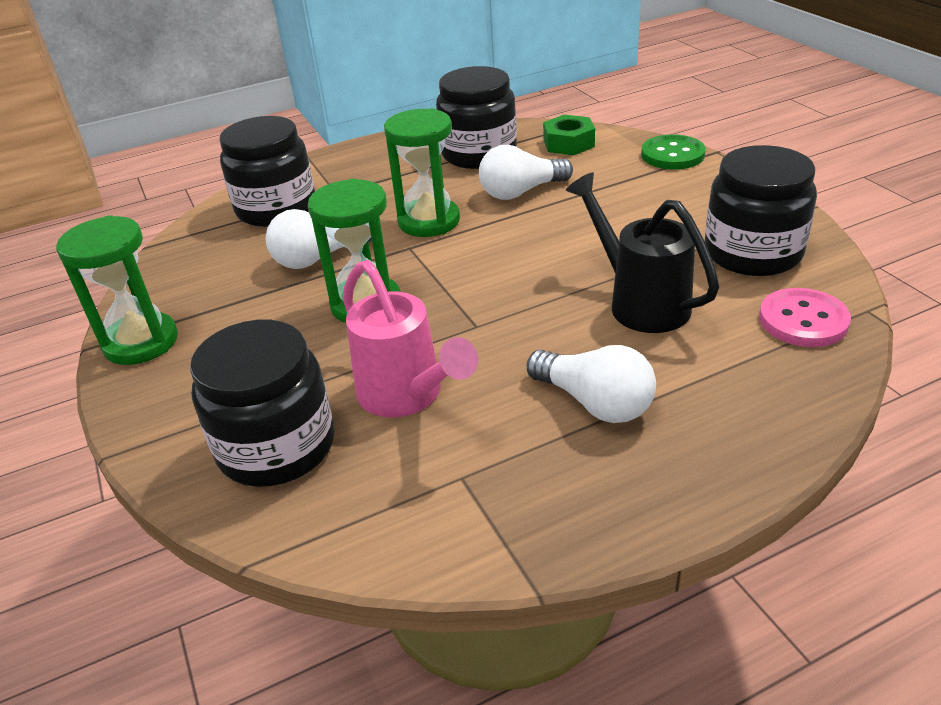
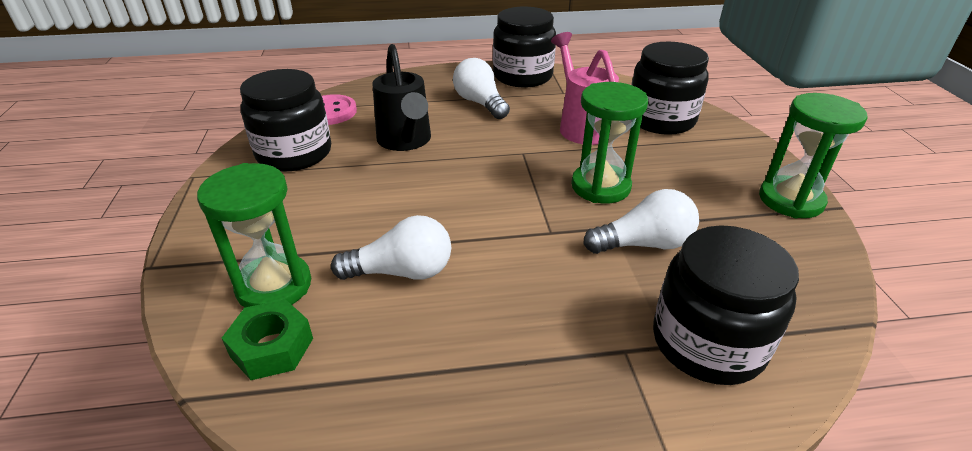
camera: 165 degrees left, 0 degrees up
(429, 221) = (520, 259): green hourglass -> green hourglass (274, 286)
(479, 154) = (400, 370): black jar -> black jar (522, 76)
(672, 155) = (196, 277): green button -> none

